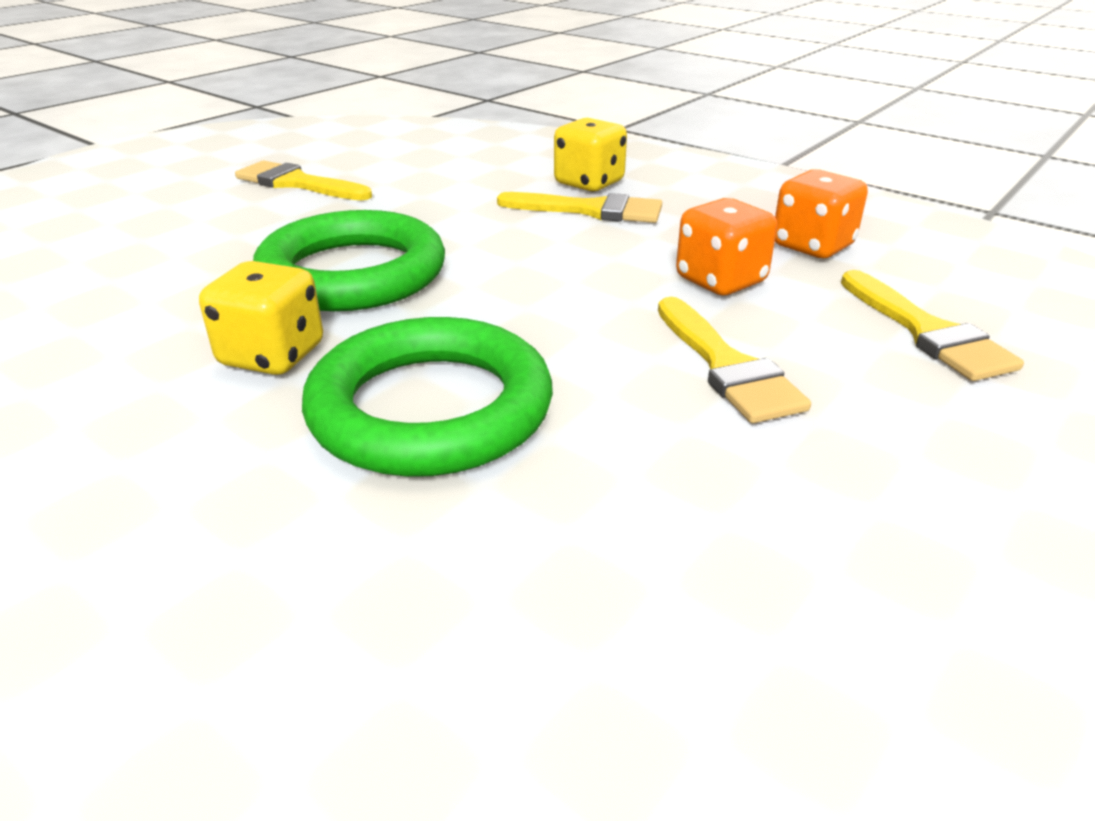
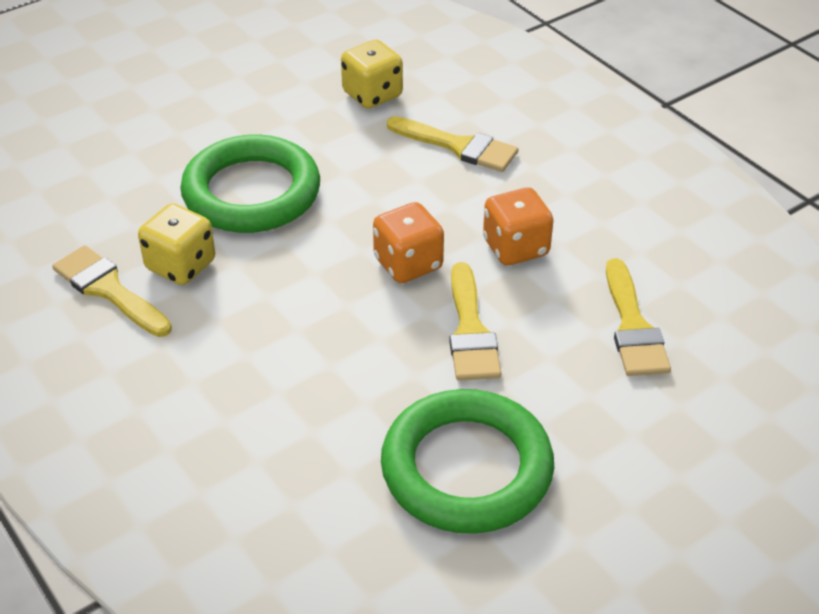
camera: 15 degrees right, 10 degrees up
(298, 183) = (236, 72): yellow brush -> yellow brush (109, 290)
(431, 409) = (266, 329): green ring -> green ring (466, 468)
(589, 183) = (474, 109): yellow dice -> yellow dice (372, 95)
(812, 246) = (612, 221): orange dice -> orange dice (408, 264)

